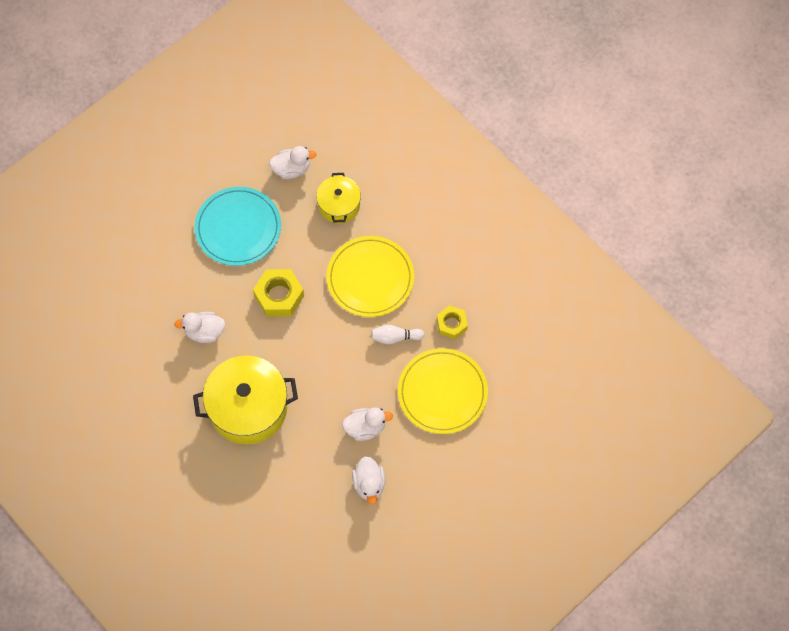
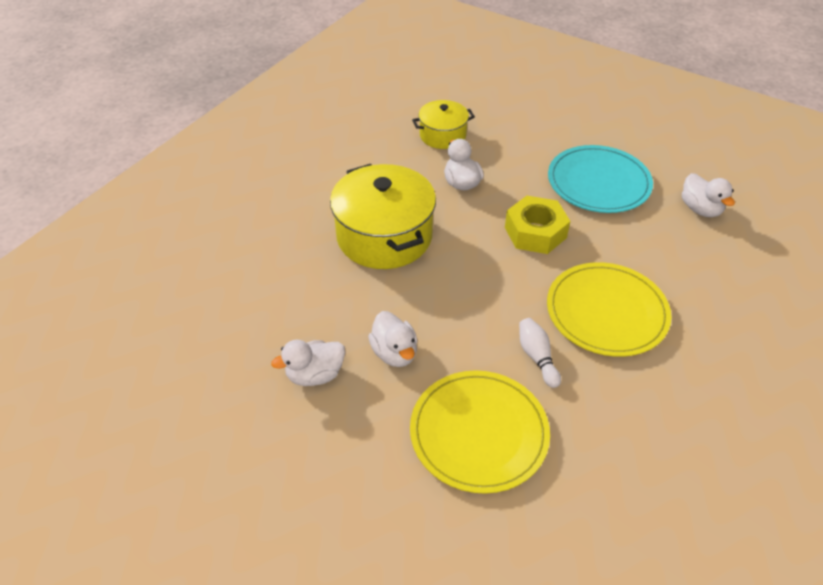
camera: 75 degrees right, 20 degrees down
(339, 205) = (685, 260): yellow pot -> yellow pot (442, 135)
(451, 324) = (589, 421): yellow nut -> none

